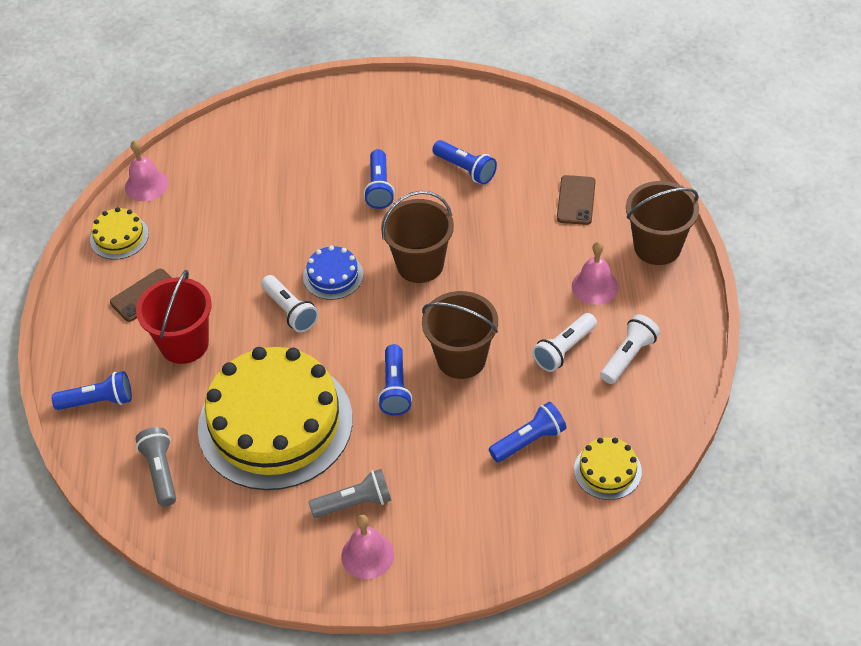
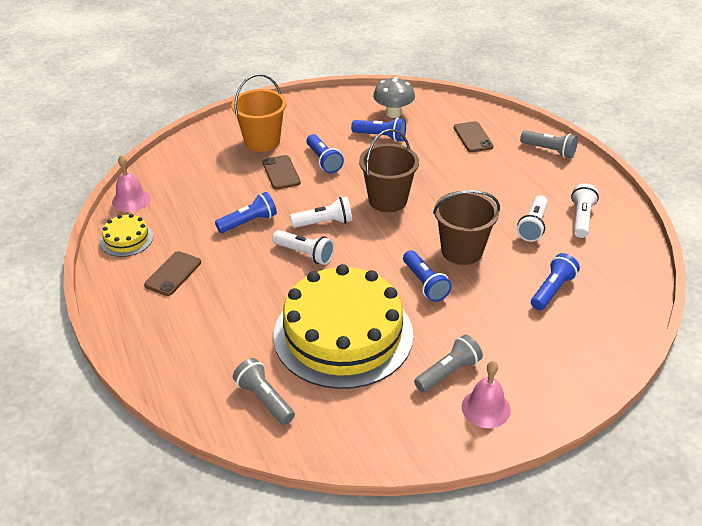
camera: 25 degrees left, 10 degrees down
(98, 401) = (174, 361): blue flashlight -> blue flashlight (249, 222)
(184, 344) = (228, 299): red bucket -> none
(323, 191) = (281, 172): none -> brown phone
(325, 139) = (262, 141): none -> orange bucket
(333, 276) = (324, 223): blue cake -> white flashlight
(501, 137) = (393, 113): none -> grey mushroom
(595, 286) = (524, 183): pink bell -> none
(607, 470) = (624, 293): yellow cake -> none
(657, 247) = (549, 151): brown bucket -> grey flashlight

